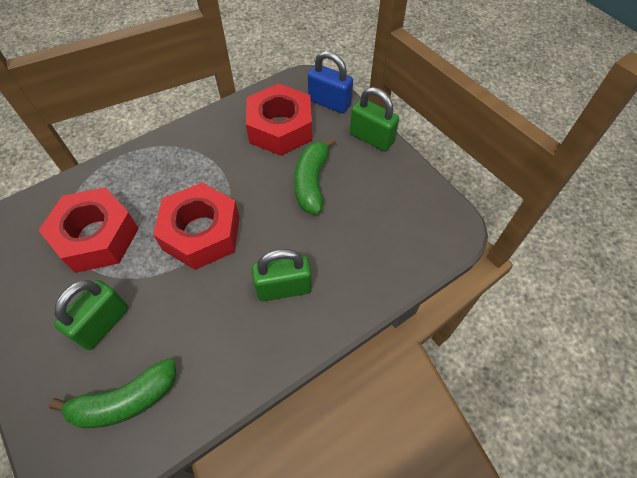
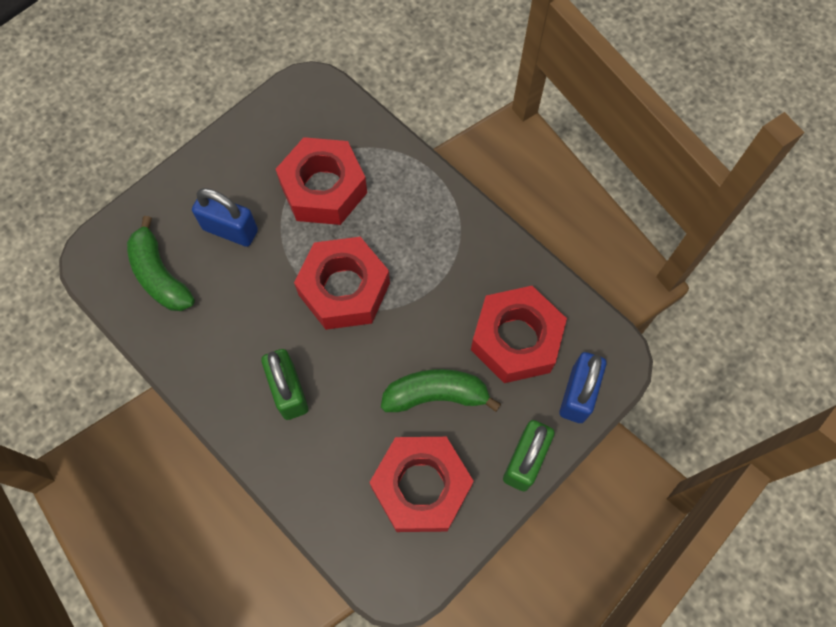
camera: 80 degrees right, 10 degrees up
(103, 323) = (230, 230): green padlock -> blue padlock
(383, 202) = (421, 487): none -> red nut

